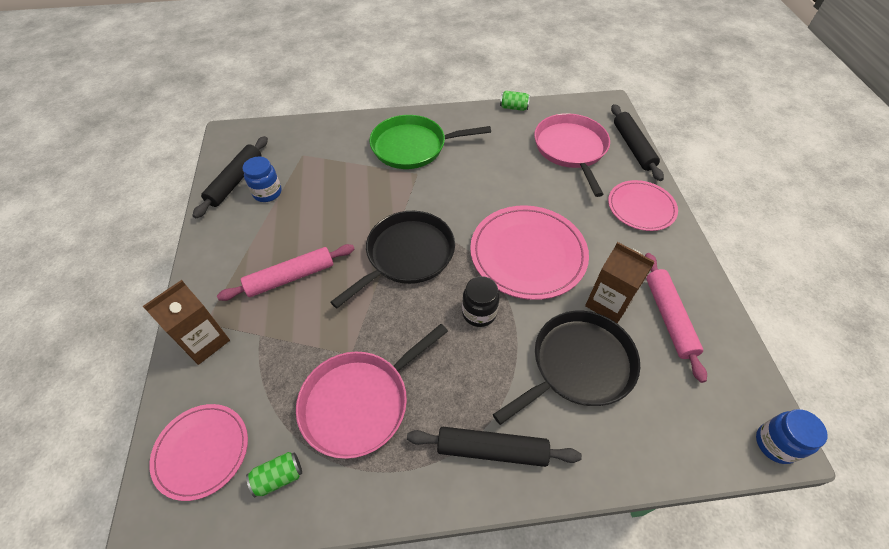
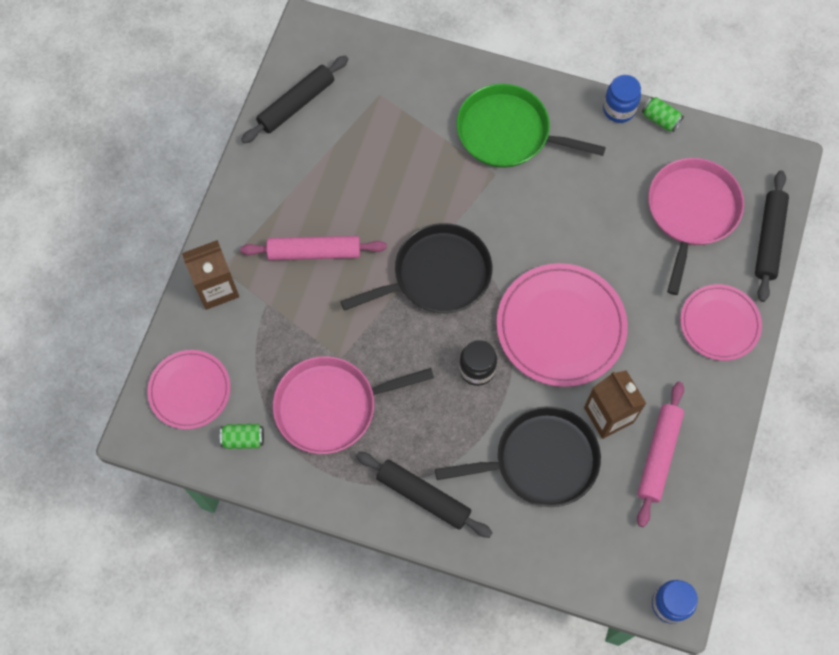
camera: 25 degrees right, 15 degrees up
(267, 193) = (324, 134): blue jar -> blue jar (619, 109)

